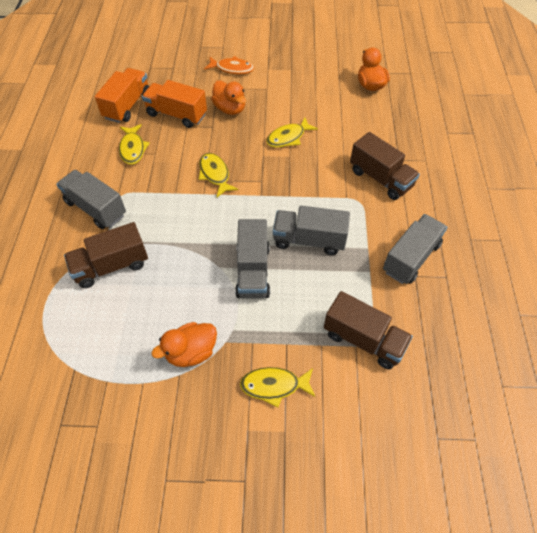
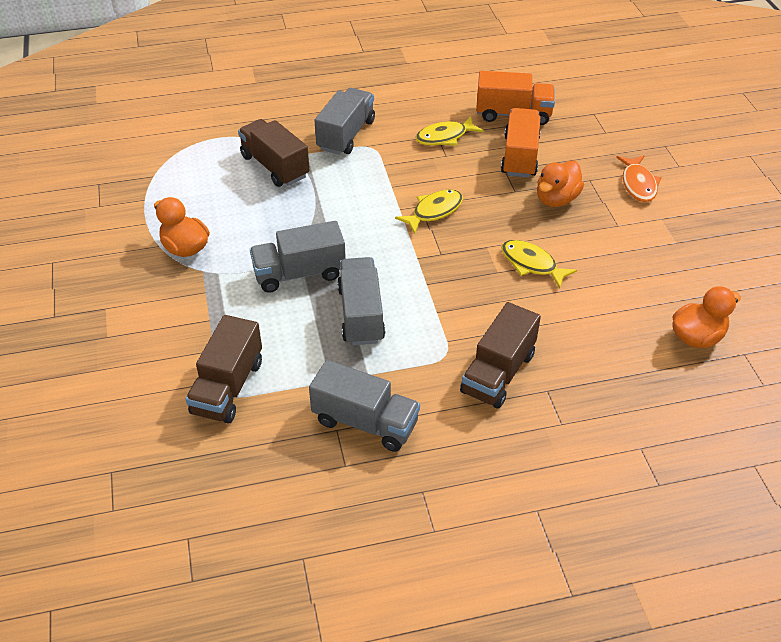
camera: 75 degrees right, 10 degrees down
(274, 386) = (156, 319): yellow fish -> none

